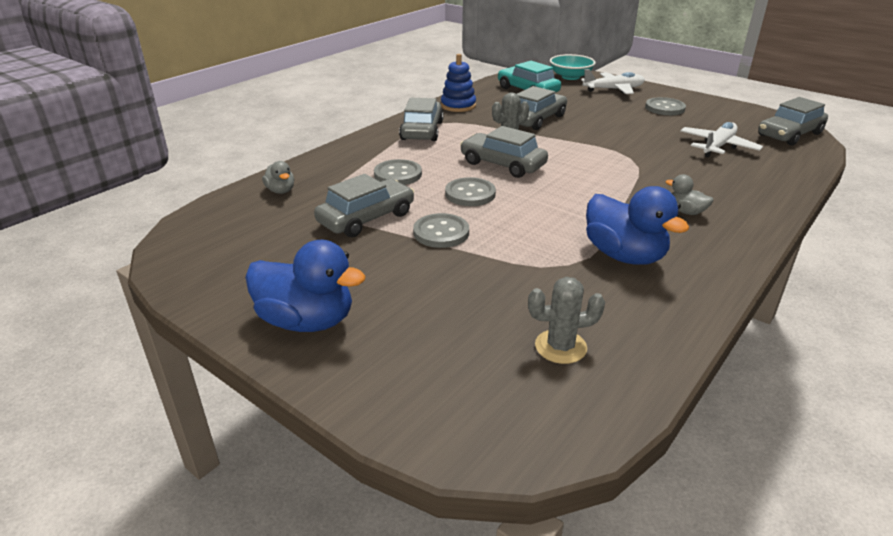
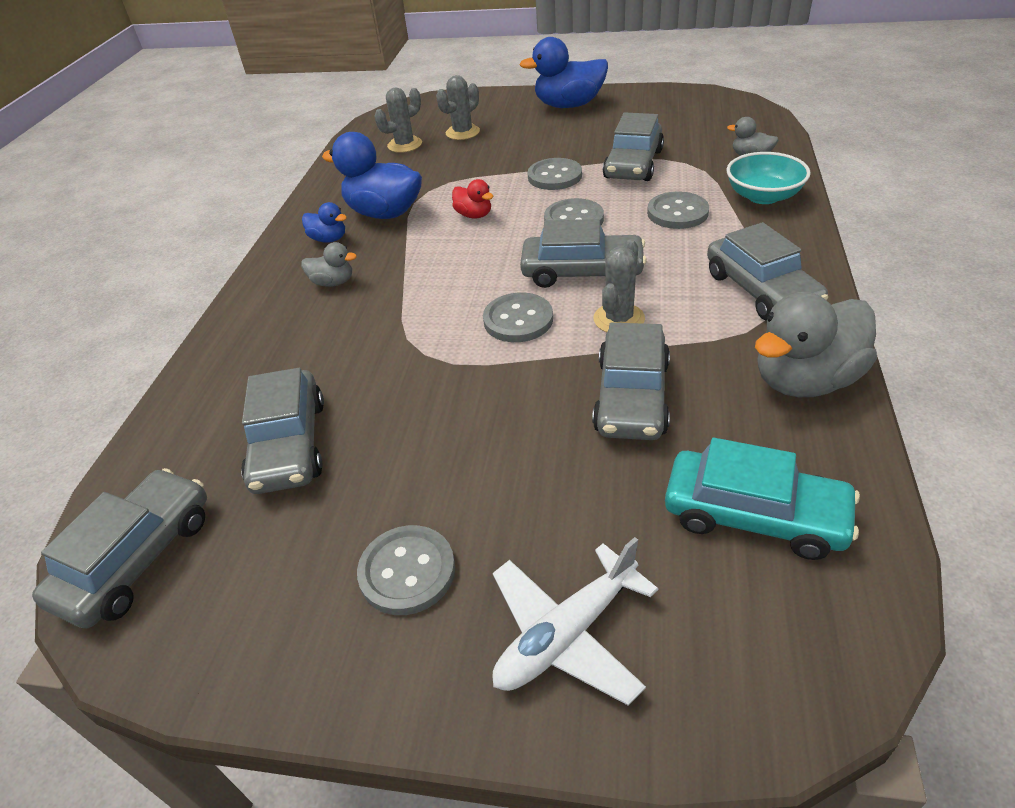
camera: 155 degrees right, 10 degrees up
(458, 106) = (805, 380): blue stacking toy -> grey duck
(473, 334) = (462, 132): none -> grey cactus
(542, 224) = (474, 215): none -> red duck
(564, 156) = (518, 320): none -> grey button
(570, 77) = (733, 677): turquoise bowl -> turquoise bowl (763, 196)
(687, 248) = (329, 239): none -> blue duck
(718, 147) = (289, 444): white plane -> grey car

